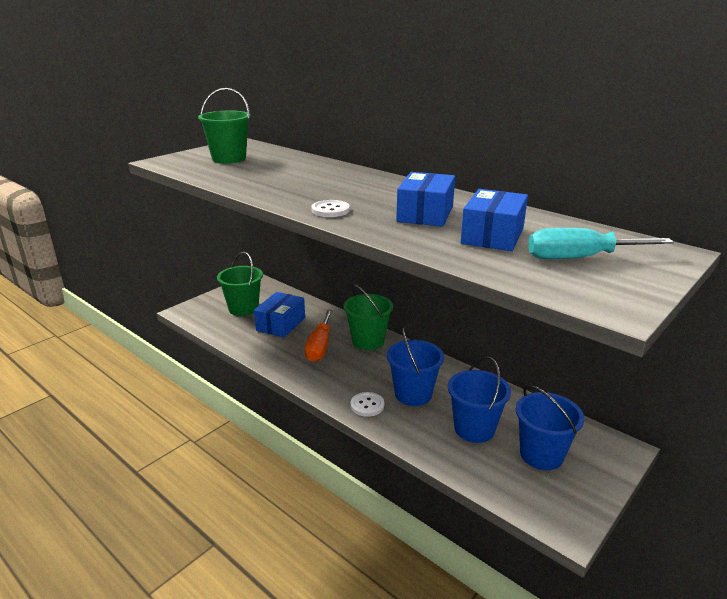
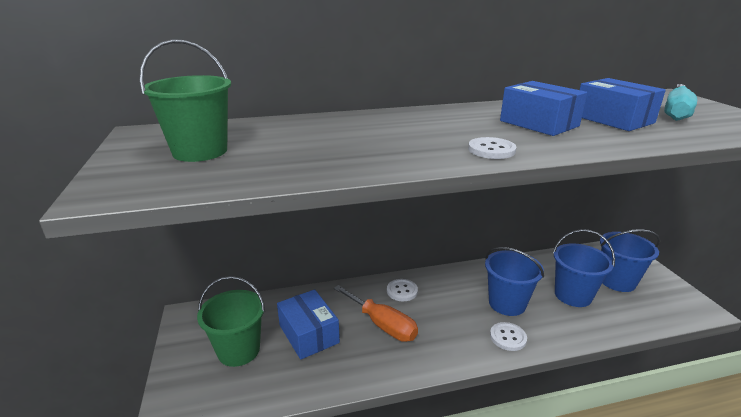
camera: 55 degrees left, 0 degrees up
(368, 341) = (402, 291): green bucket -> white button

